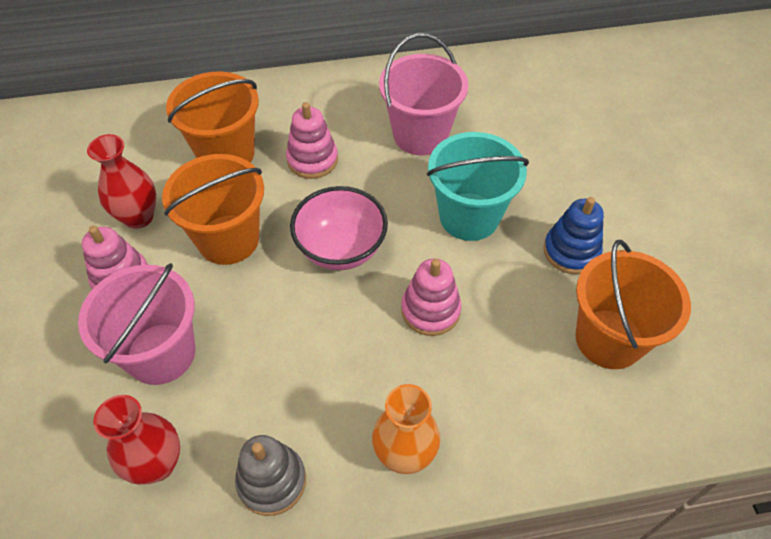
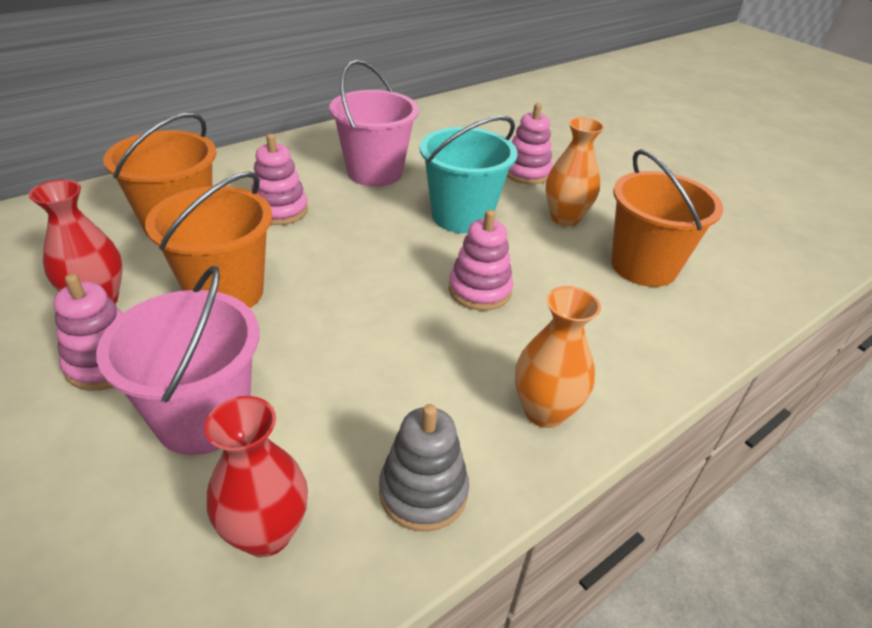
camera: 30 degrees left, 15 degrees down
(341, 249) = (357, 269): pink bowl -> none
(571, 251) = (565, 218): blue stacking toy -> orange vase
(572, 177) = (526, 172): none -> pink stacking toy

